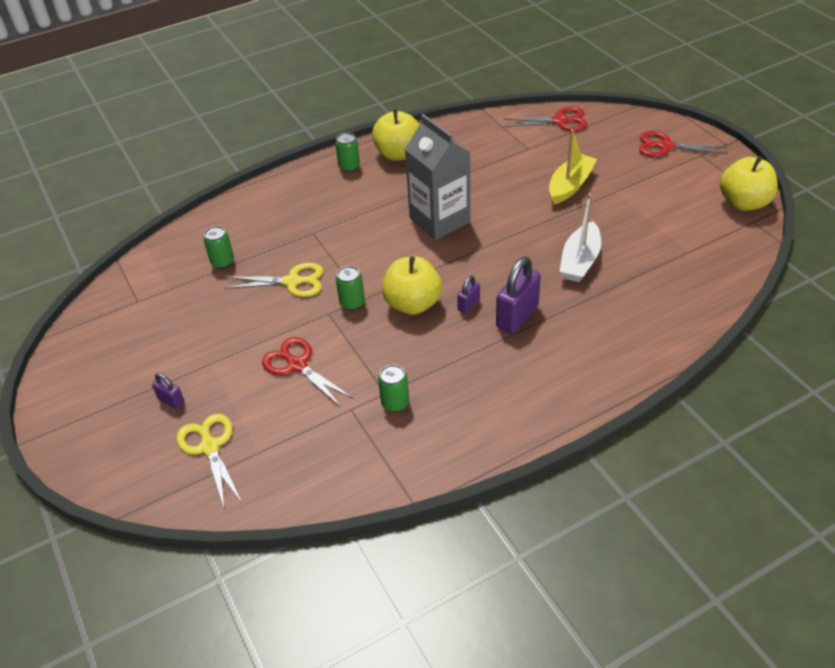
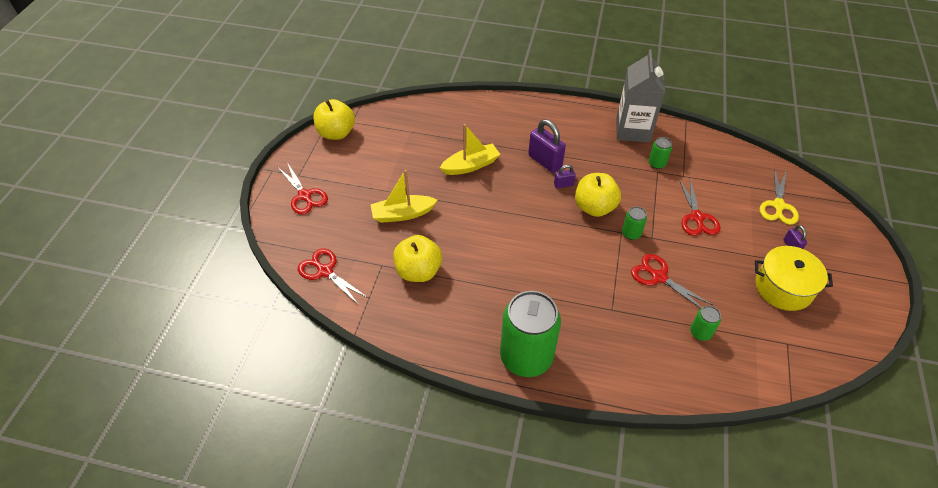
camera: 140 degrees left, 5 degrees up
(162, 349) = (783, 288): none -> yellow pot
(292, 282) = (659, 277): yellow scissors -> red scissors
(349, 167) = (526, 357): green can -> green can, size x2.33
(398, 154) = (475, 339): yellow apple -> yellow apple (418, 271)
(439, 220) = (515, 252): grey carton -> grey carton (632, 130)
(517, 316) = (545, 161): purple padlock -> purple padlock turned 60 degrees clockwise
(580, 261) = (470, 165): white boat -> yellow boat

